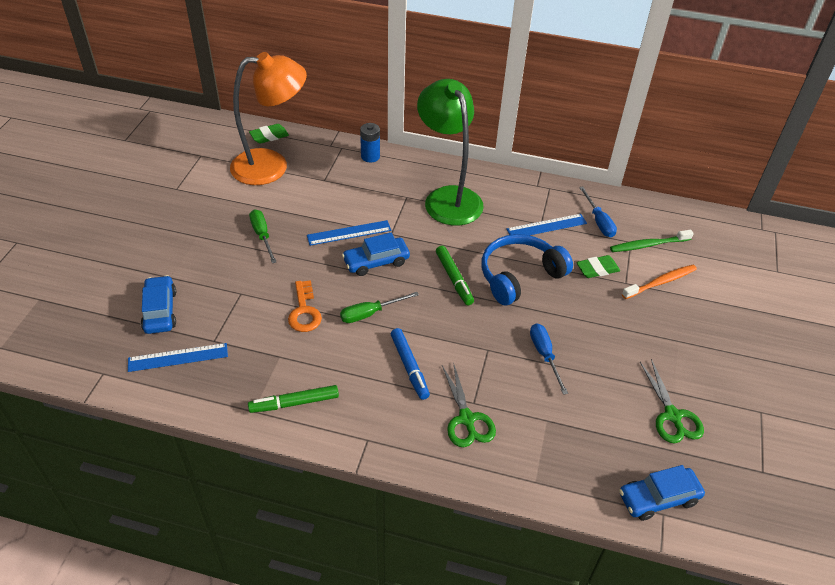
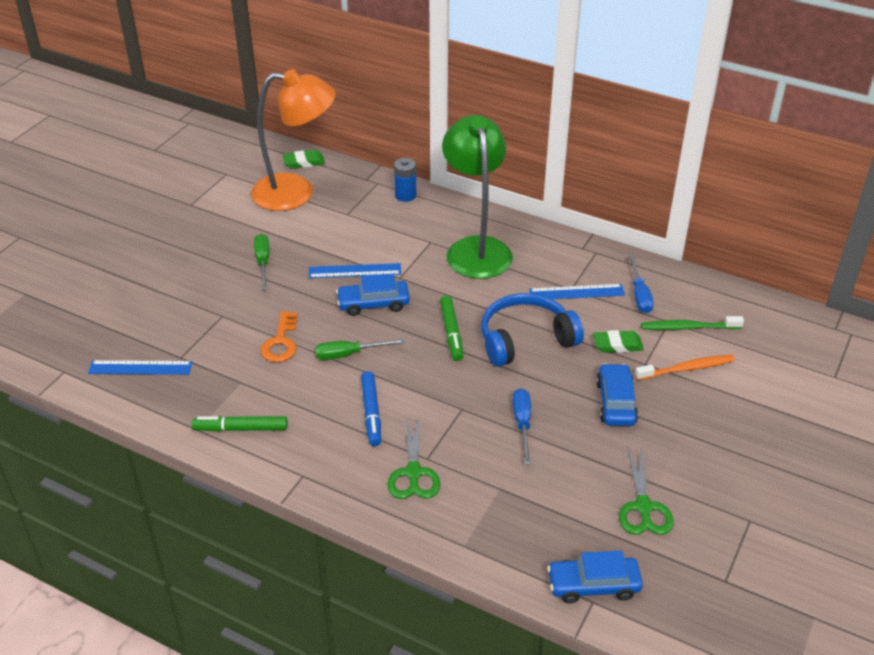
camera: 15 degrees right, 5 degrees down
(160, 311) = (137, 321): blue car -> blue car (616, 402)

